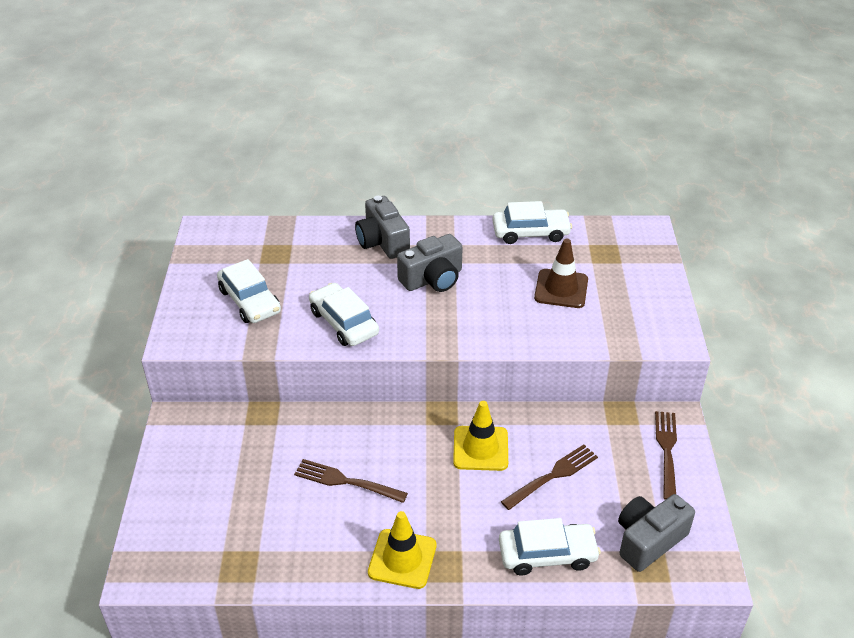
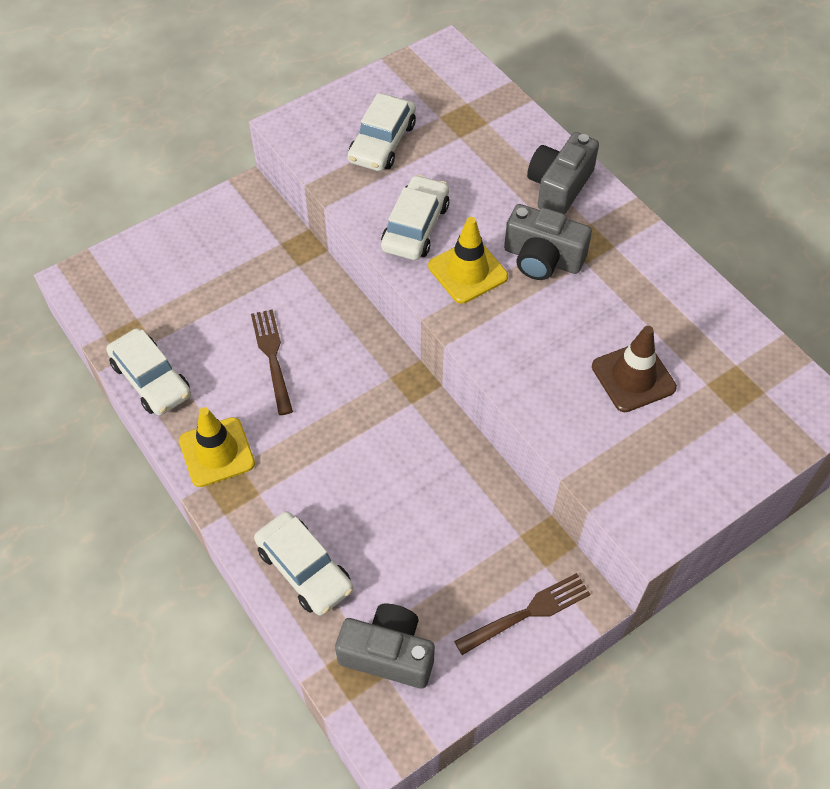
camera: 55 degrees right, 15 degrees up
(480, 448) = (395, 440): yellow traffic cone -> yellow traffic cone (467, 271)
(530, 232) = (701, 301): white car -> white car (151, 379)
(552, 476) = (407, 521): brown fork -> none

